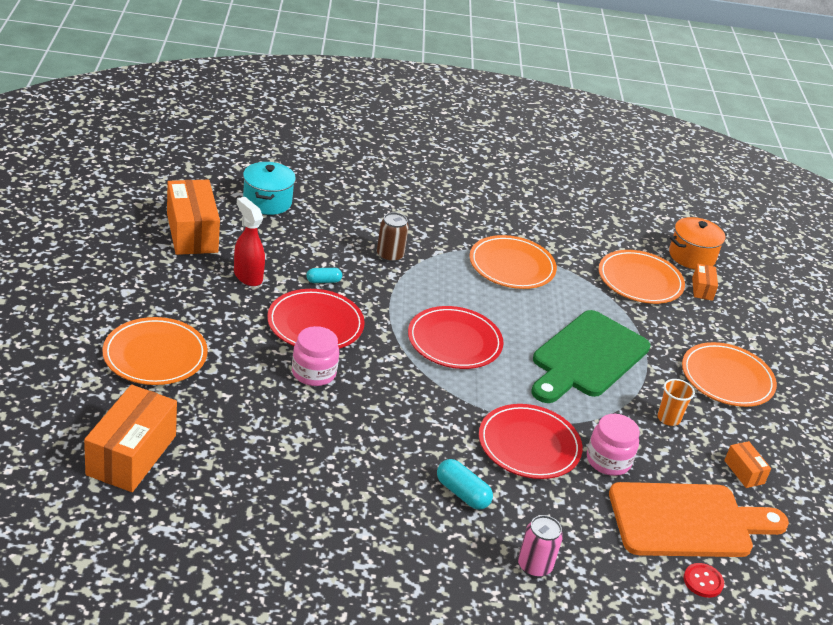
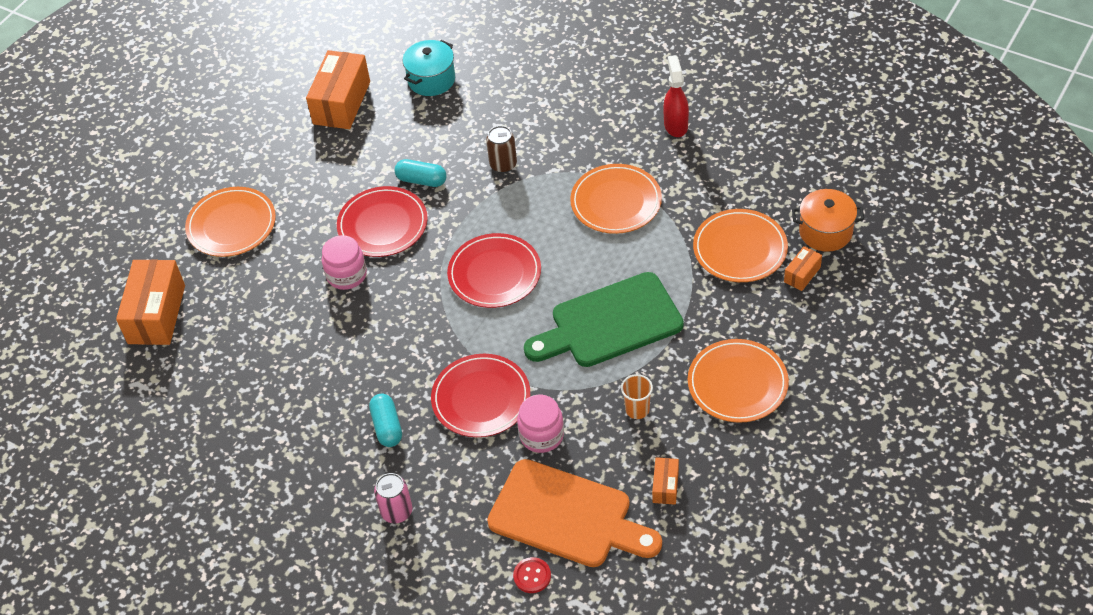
camera: 40 degrees right, 15 degrees up
(131, 455) = (156, 314): orange box -> orange box turned 45 degrees counterclockwise
(247, 276) = (358, 160): red spray bottle -> red spray bottle (675, 125)
(323, 281) = (421, 180): turquoise capsule -> turquoise capsule, size x1.54

